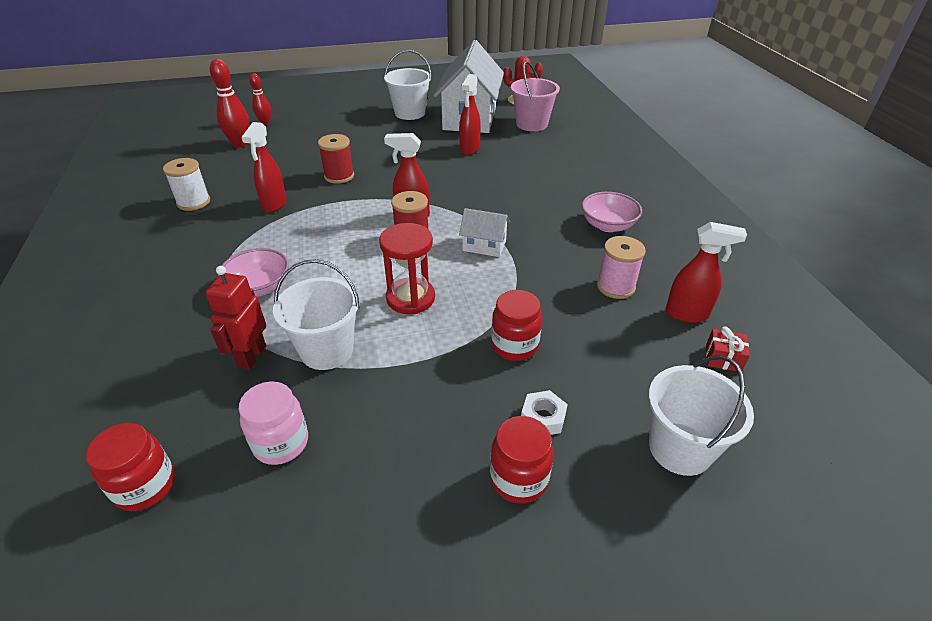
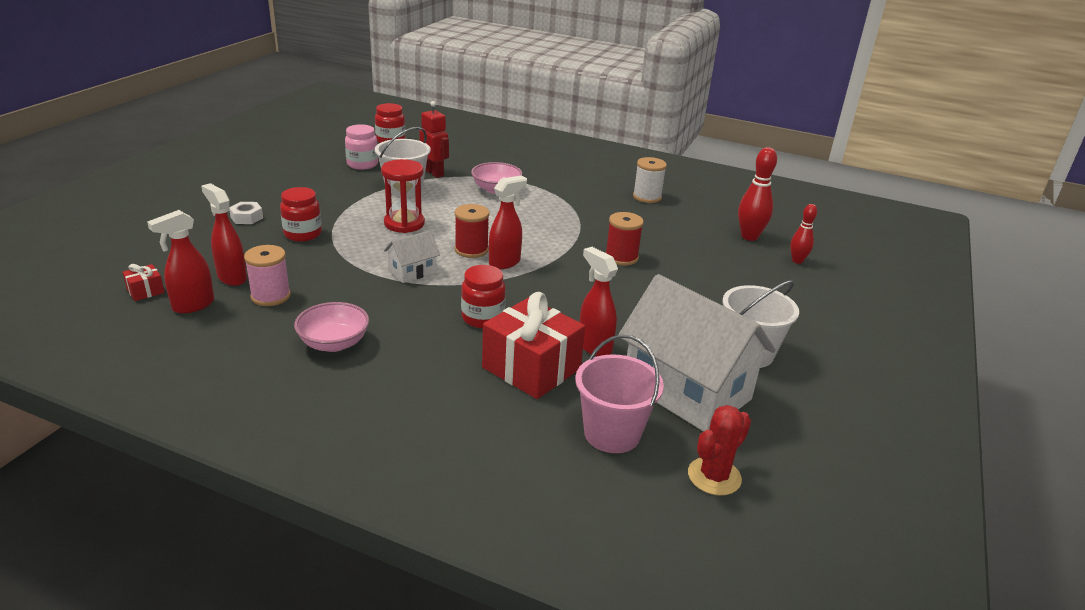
camera: 125 degrees right, 10 degrees down
(274, 204) = (603, 220): red spray bottle -> red spray bottle (232, 277)
(518, 158) = (531, 368): none -> red gift
(518, 479) = (235, 198): red jar -> red jar (482, 318)
(680, 448) = (153, 239): white bucket -> none

